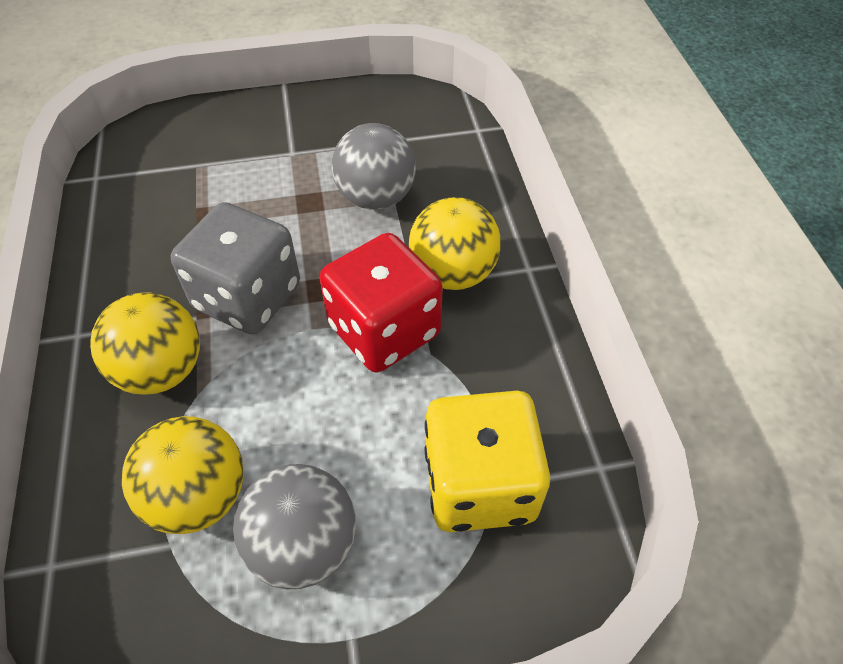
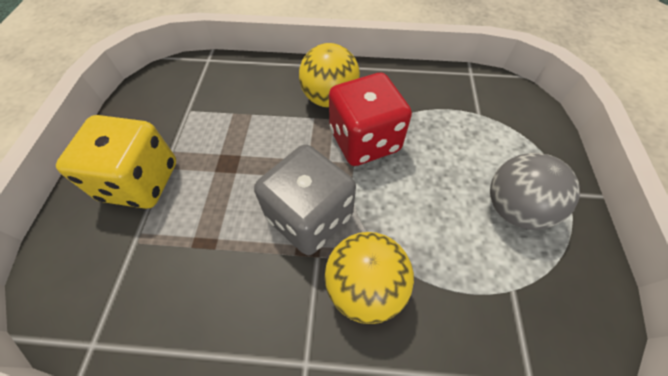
camera: 75 degrees left, 5 degrees up
(199, 496) = (478, 267): yellow ball -> none
(376, 198) = (244, 123): grey ball -> none
(479, 484) = (478, 119): yellow dice -> yellow dice (140, 181)

